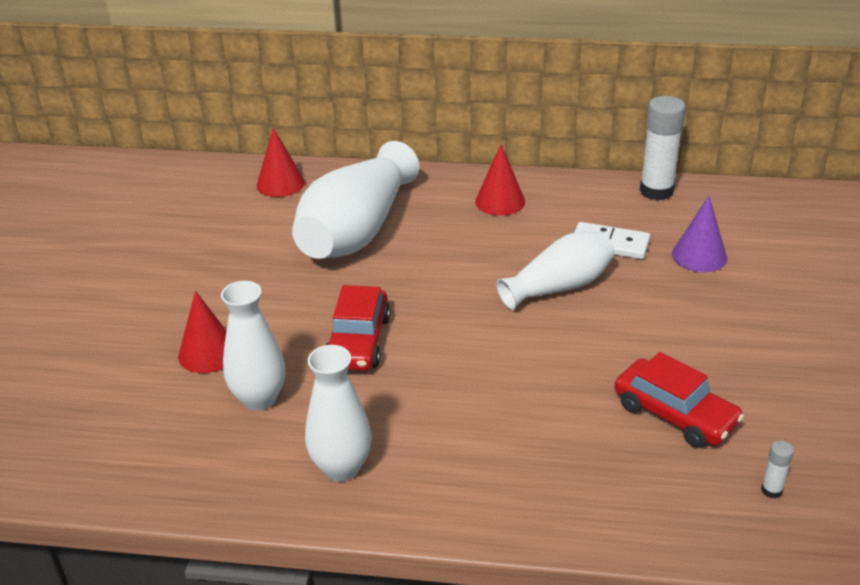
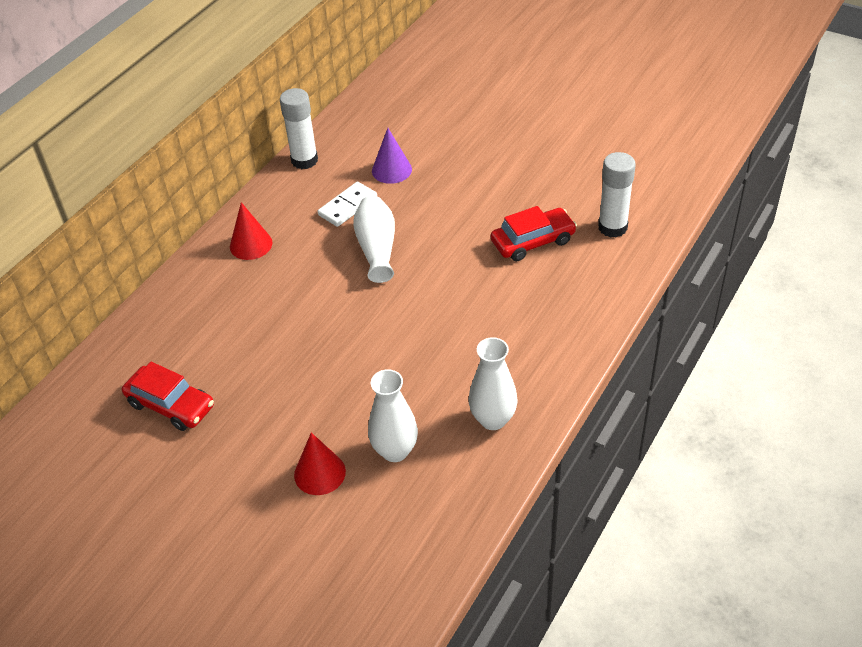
camera: 65 degrees left, 10 degrees up
(280, 184) = (110, 373): red cone -> none
(357, 230) = (224, 339): white vase -> none
(358, 341) = (365, 376): red car -> red car (171, 405)
(771, 490) = (612, 227): white glue stick -> white glue stick, size x2.27

